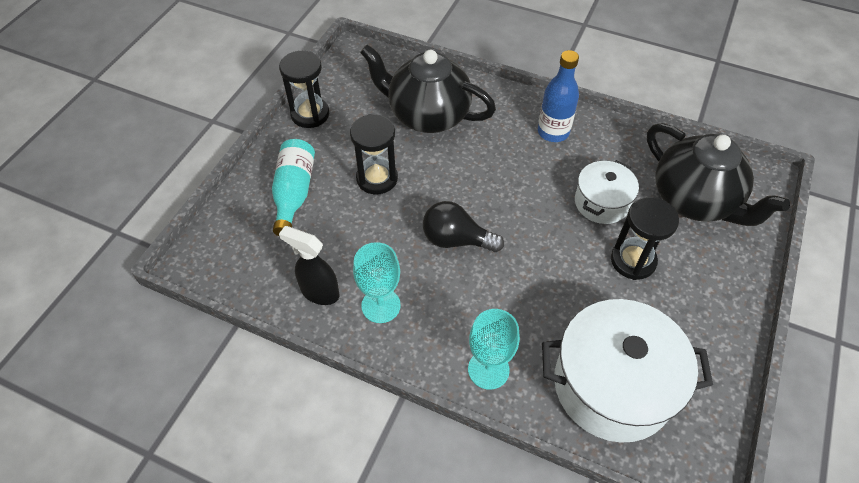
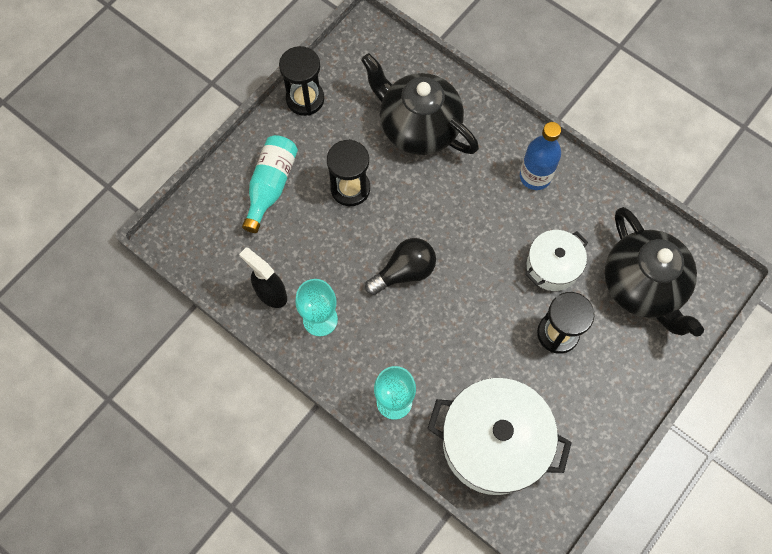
camera: 15 degrees right, 15 degrees up
(456, 240) = (404, 272): black light bulb -> black light bulb turned 120 degrees clockwise

